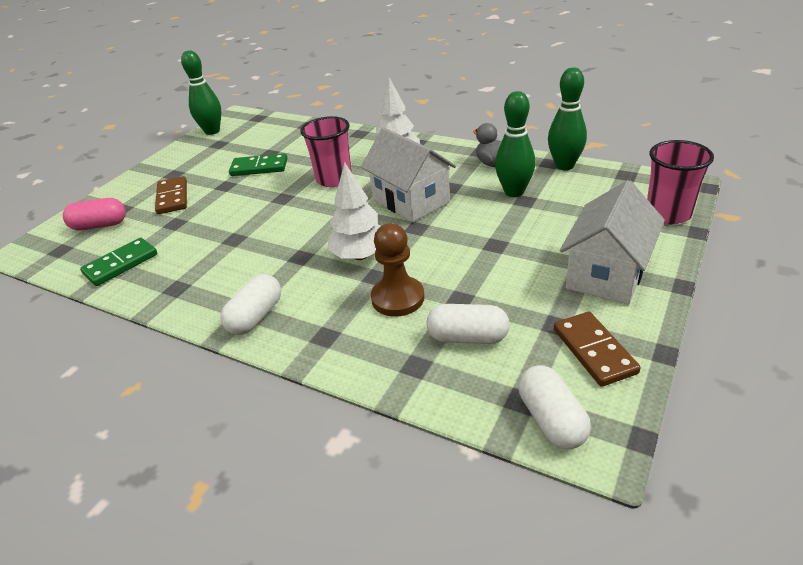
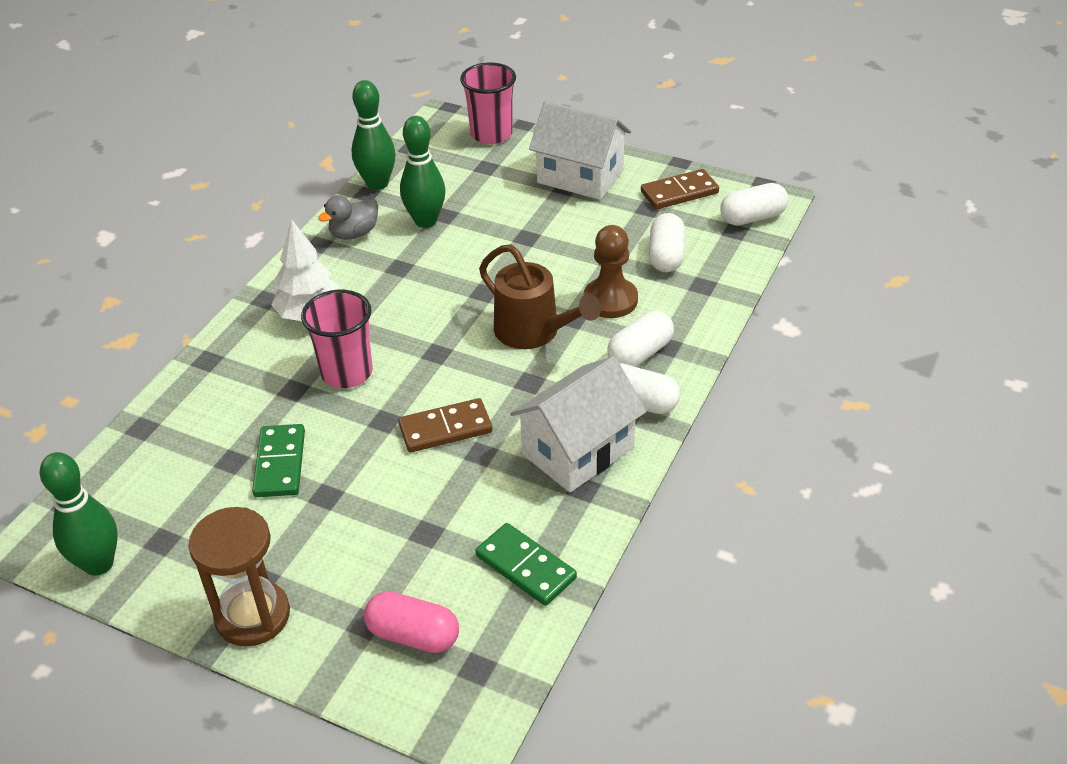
camera: 95 degrees left, 5 degrees up
(100, 225) = (413, 635): pink capsule -> pink capsule turned 60 degrees counterclockwise
(150, 175) = (252, 616): none -> brown hourglass
(172, 197) = (346, 557): brown domino -> brown domino (445, 429)
(318, 318) = (640, 353): none -> white capsule
(360, 256) = (534, 332): white tree -> brown watering can
(411, 200) = (424, 298): white house -> white house (578, 451)

